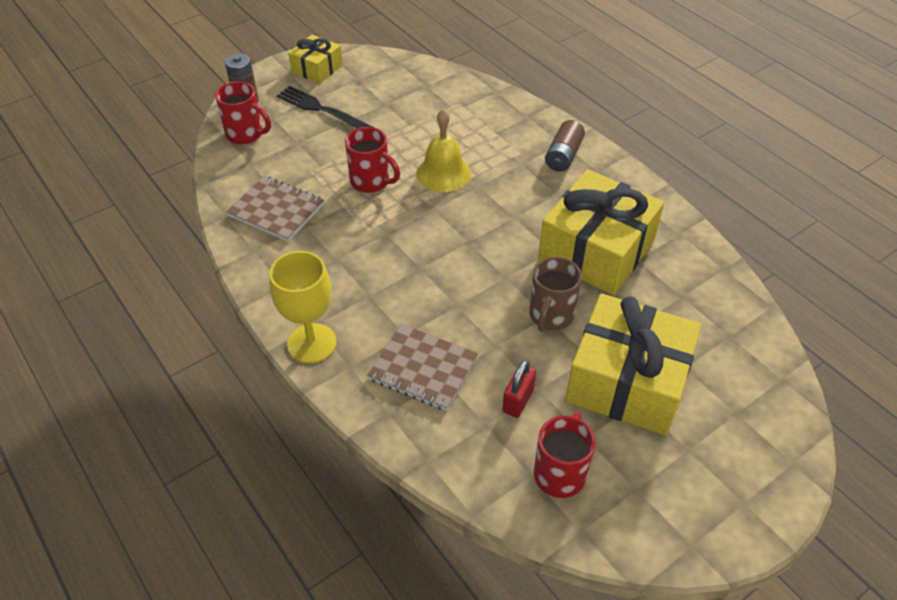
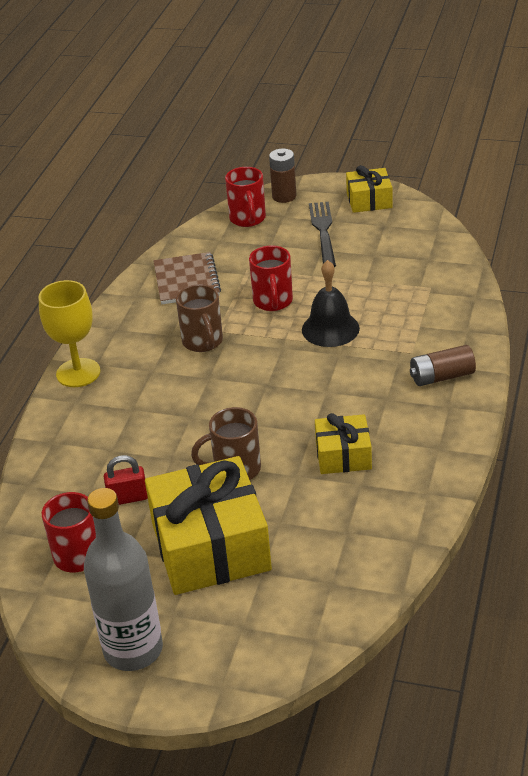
camera: 55 degrees right, 10 degrees down
(370, 246) = (203, 342): none -> brown mug
(423, 369) = (109, 435): brown notebook -> none
(443, 173) = (330, 329): yellow bell -> black bell
(596, 250) = (343, 455): yellow gift -> yellow gift, size x0.52
(709, 499) = (133, 650): none -> grey bottle

